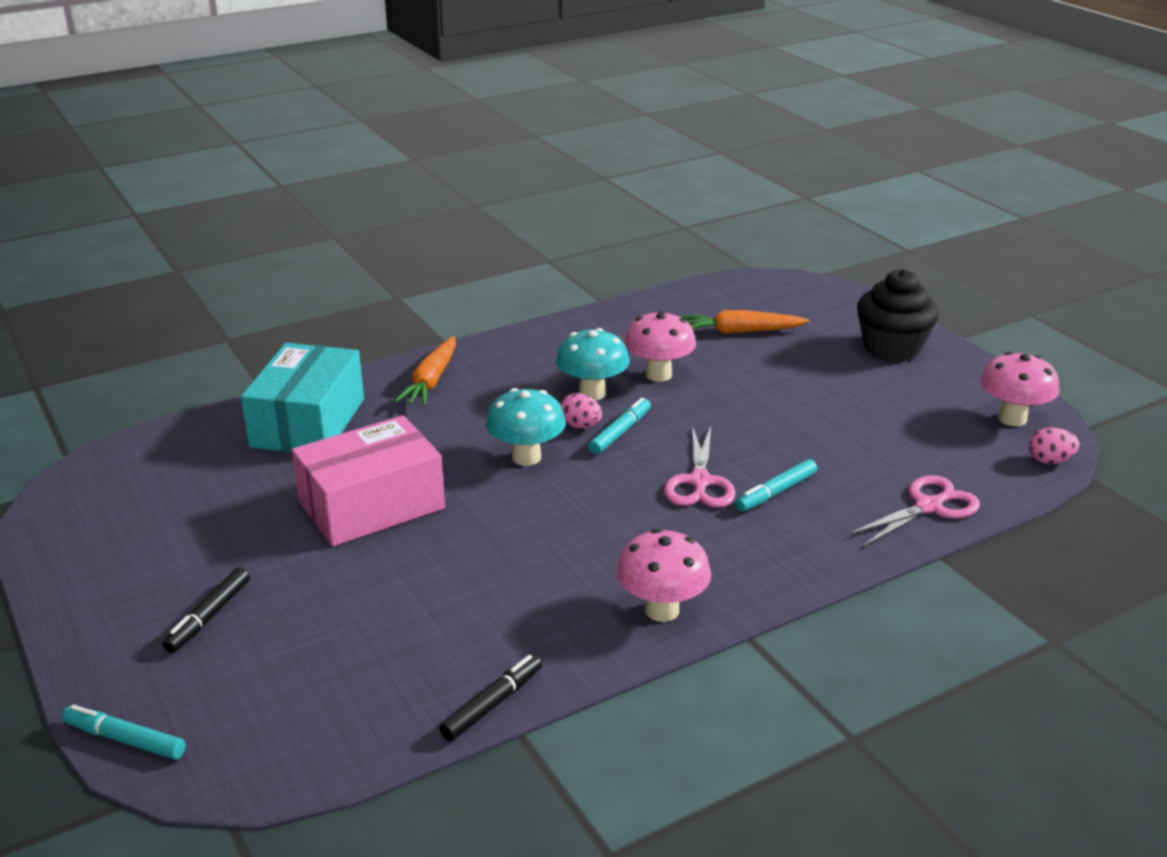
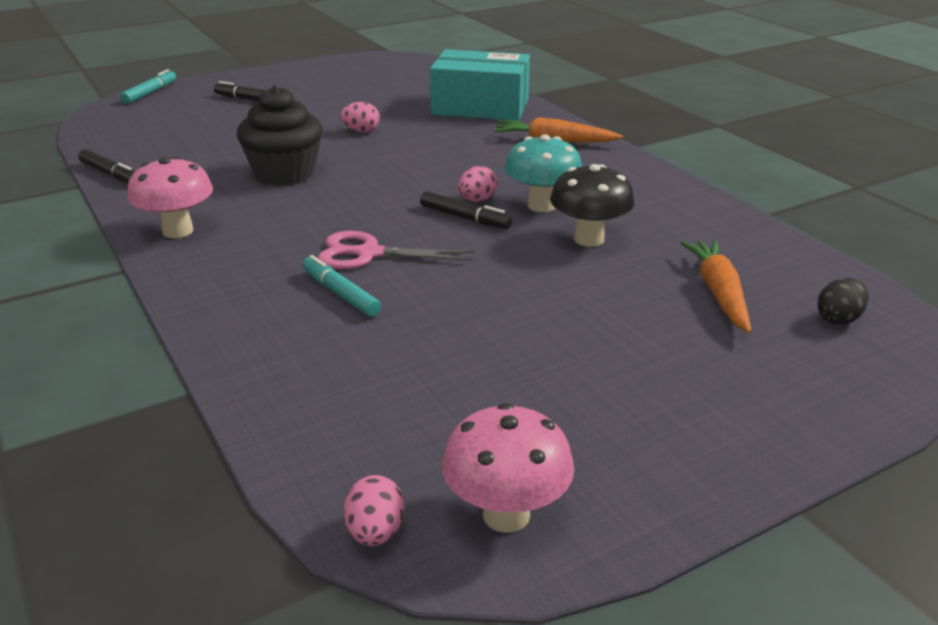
camera: 90 degrees right, 0 degrees up
(371, 505) = (361, 131): pink box -> pink egg
(526, 457) = (422, 179): turquoise mushroom -> none
(620, 432) = (465, 218): turquoise marker -> black marker
(658, 375) = (589, 239): pink mushroom -> black mushroom
(766, 297) = (838, 319): none -> black egg
(892, 348) = (719, 418): black cupcake -> black cupcake (284, 173)
(928, 507) = (285, 393): pink scissors -> none

